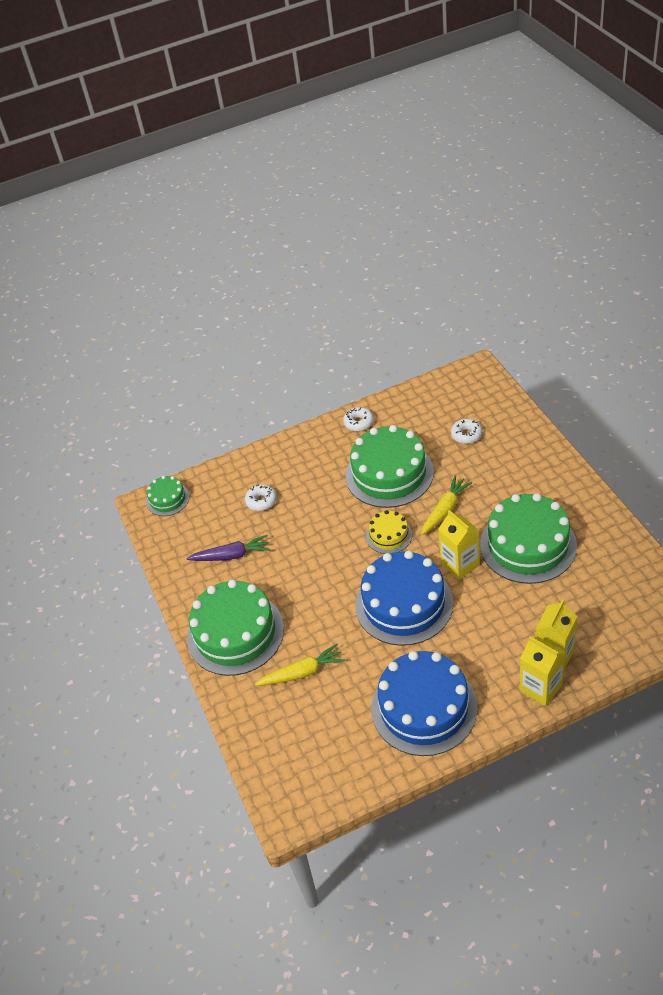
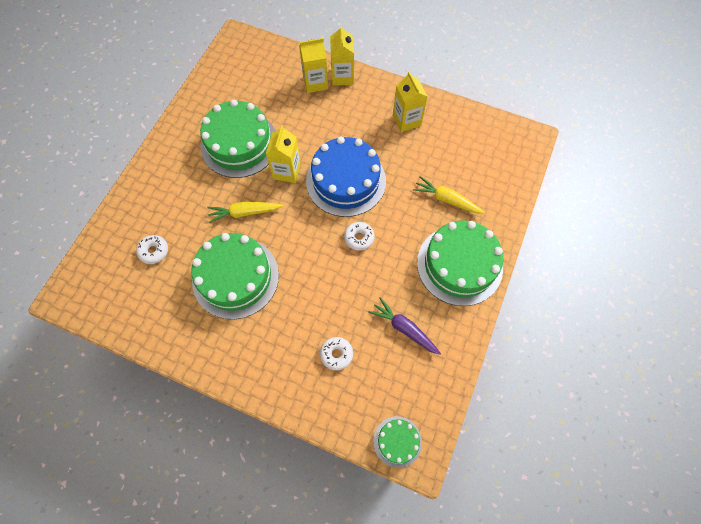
camera: 140 degrees left, 20 degrees up
(358, 422) = (192, 348): white donut -> white donut (359, 238)
(389, 535) = (296, 232): yellow cake -> none
(424, 707) = (406, 120): blue cake -> yellow carton

